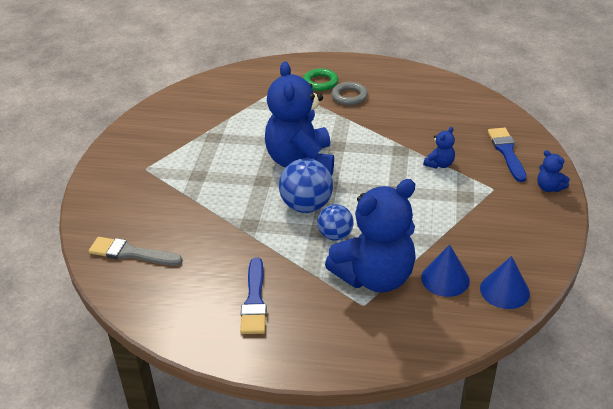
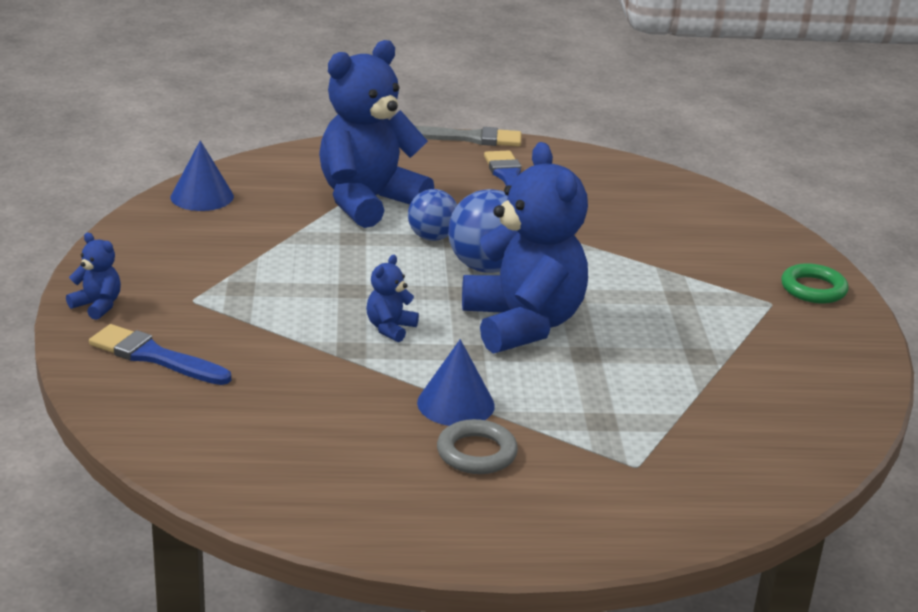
camera: 165 degrees right, 10 degrees down
(131, 253) = (694, 211): grey brush -> grey brush (470, 138)
(320, 82) = (553, 484): green ring -> green ring (813, 289)
(439, 164) = (280, 331): blue teddy bear -> blue teddy bear (390, 328)
(445, 279) = (277, 203): blue cone -> blue cone (455, 404)
(506, 152) = (154, 356): blue brush -> blue brush turned 135 degrees clockwise

